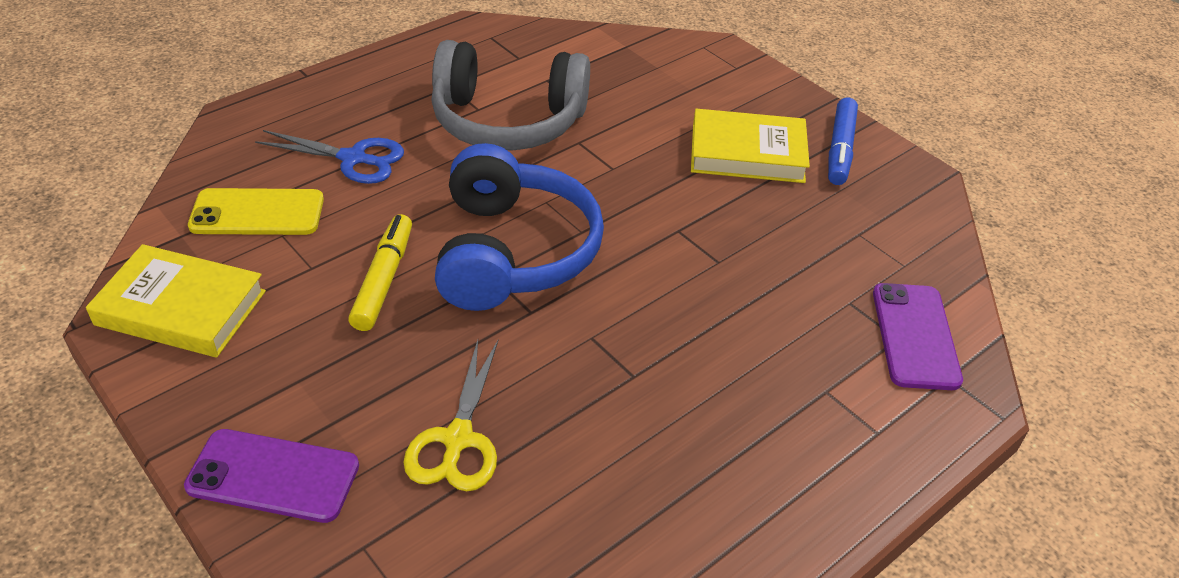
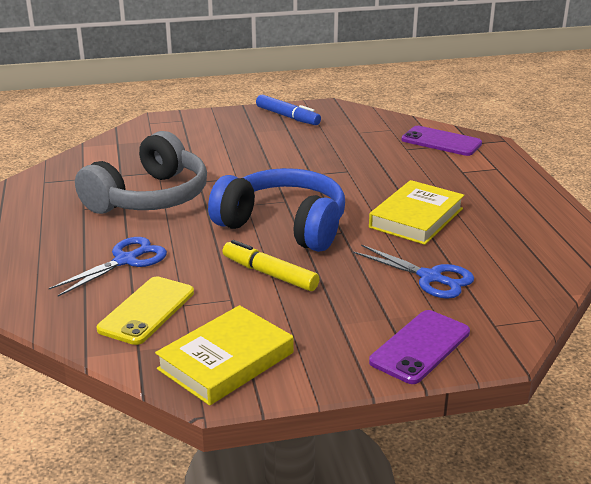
camera: 60 degrees left, 15 degrees down
(457, 439) = (430, 277): yellow scissors -> blue scissors
(747, 153) = (265, 139): yellow book -> yellow book (416, 218)

